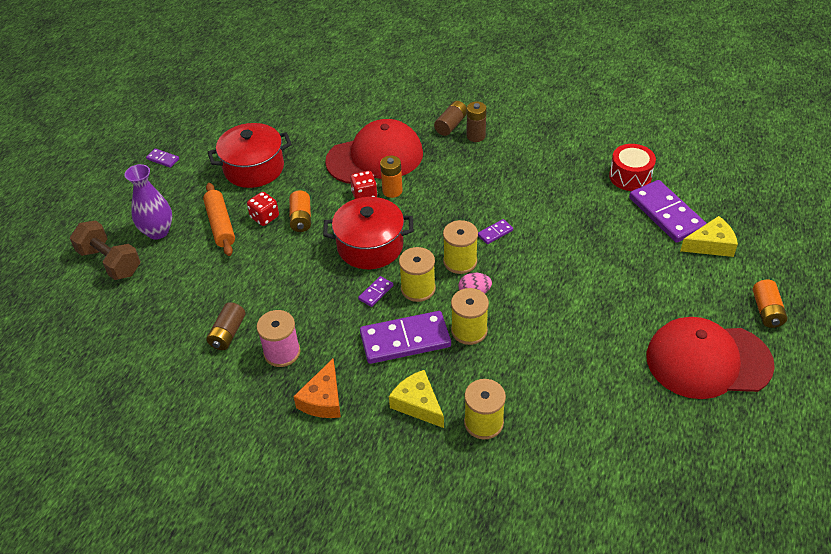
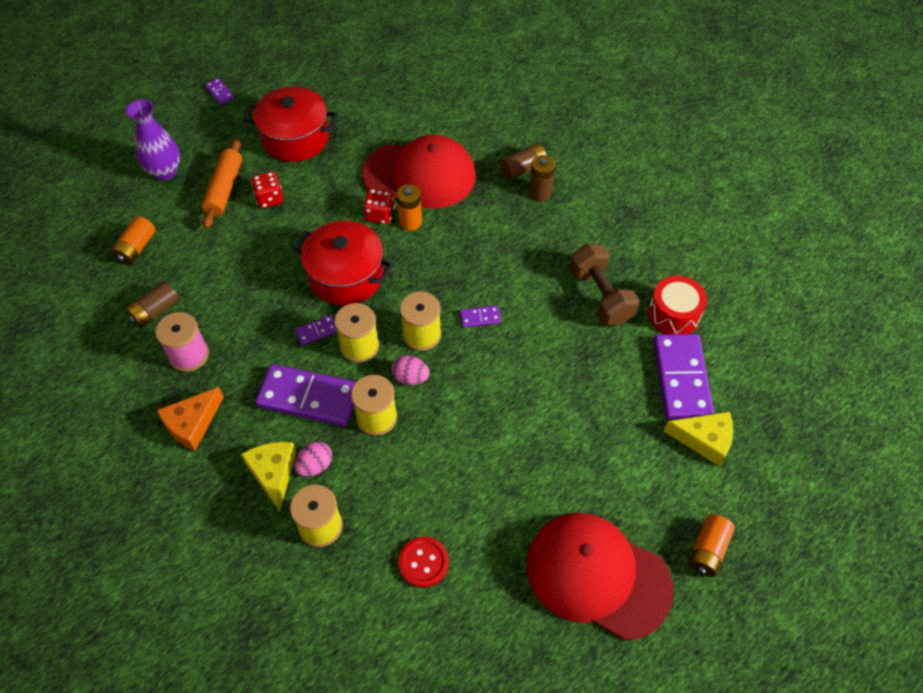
camera: 25 degrees right, 10 degrees up
(110, 262) = (104, 186): brown dumbbell -> brown dumbbell (600, 296)
(301, 218) = (302, 215): orange battery -> orange battery (136, 248)
(447, 384) = (315, 465): none -> pink egg
(580, 410) = (423, 562): none -> red button

